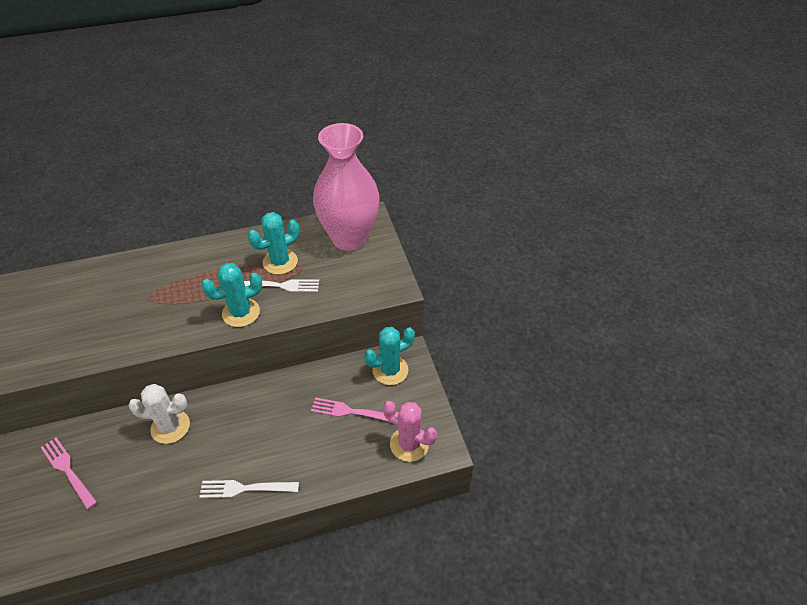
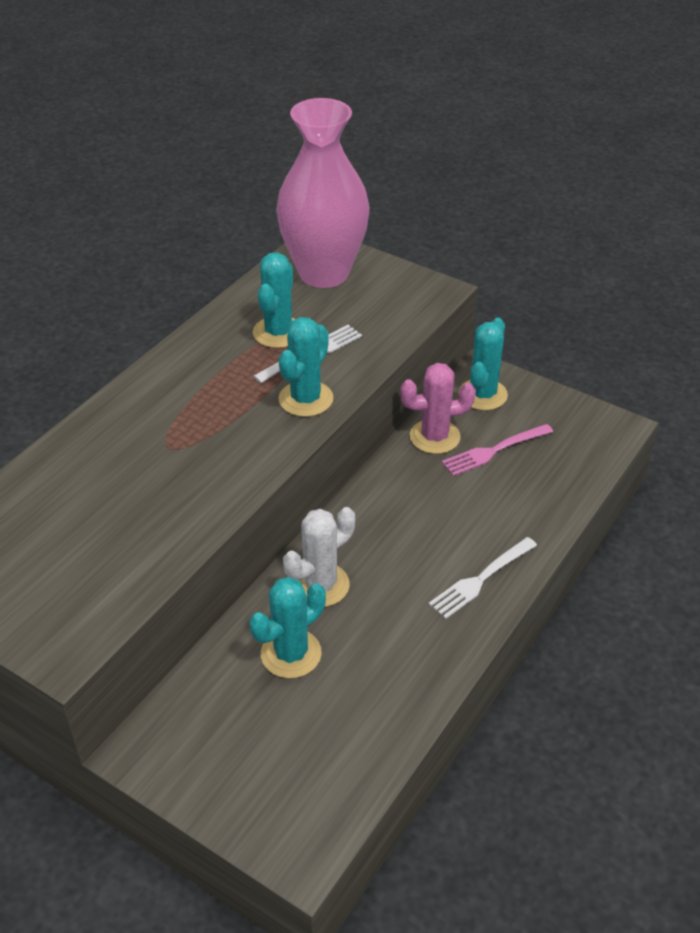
camera: 40 degrees left, 5 degrees down
(68, 470) = (257, 702): pink fork -> none
(112, 455) = (291, 654): none -> turquoise cactus
(409, 444) = (583, 442): pink cactus -> pink cactus (434, 437)

